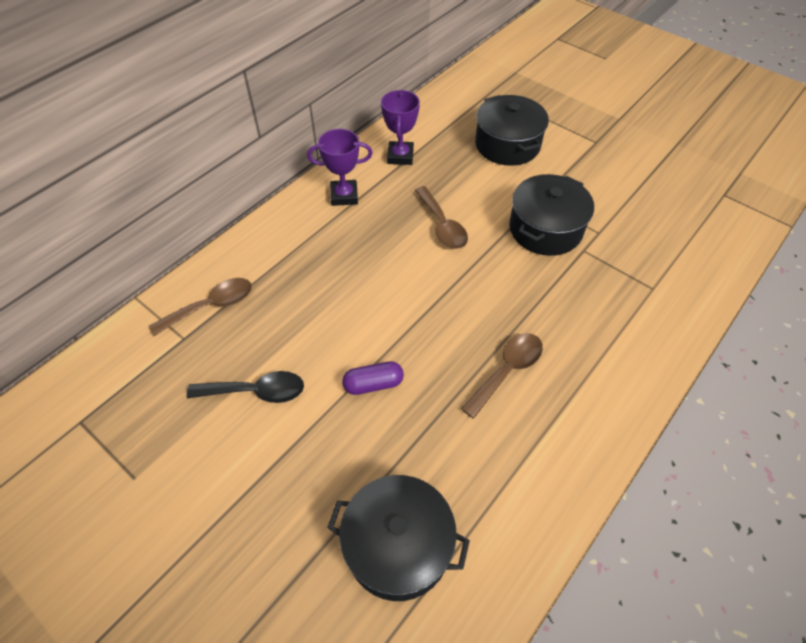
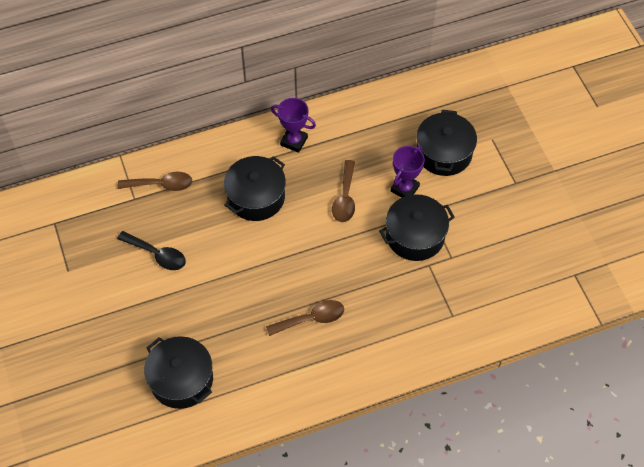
camera: 30 degrees right, 5 degrees up
(341, 268) = (256, 197): none -> black pot
(373, 384) = (226, 285): purple capsule -> none
(400, 156) = (356, 126): purple trophy -> purple trophy (404, 189)

